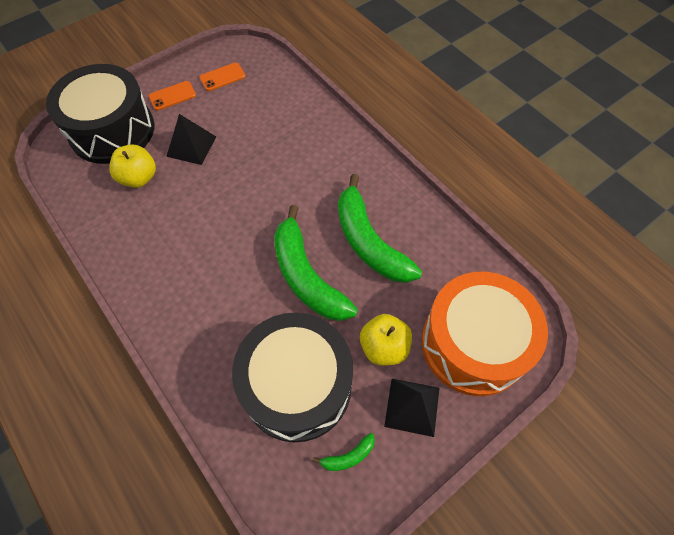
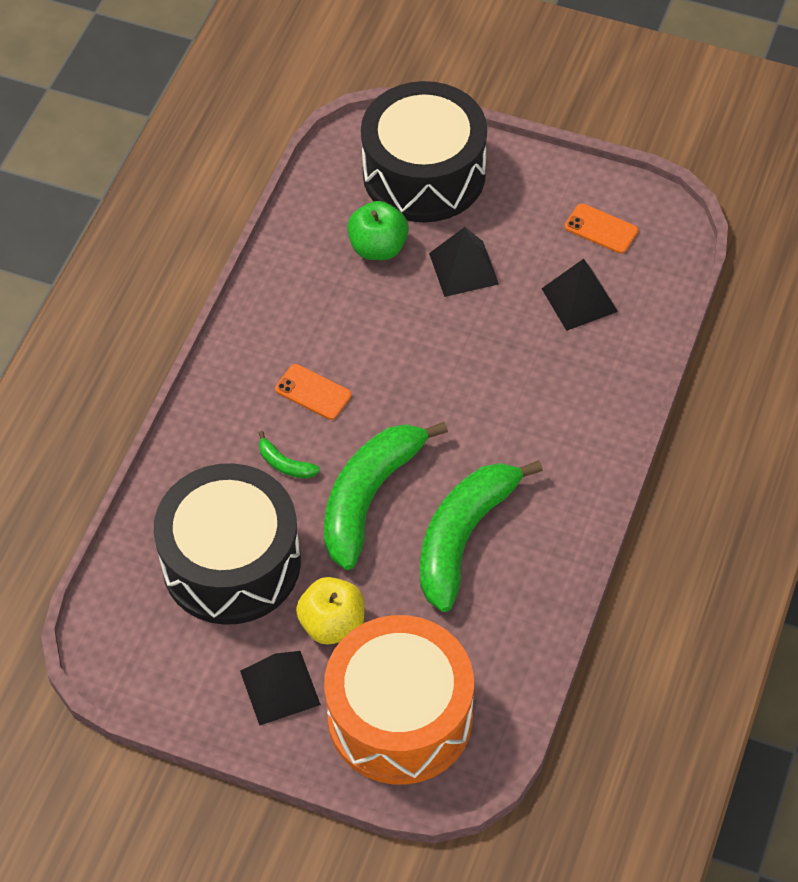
camera: 60 degrees right, 5 degrees down
(139, 178) = (378, 247): yellow apple -> green apple
(172, 96) = (525, 197): orange phone -> orange phone (313, 392)
(257, 108) = (579, 300): none -> black pyramid
(348, 456) = (186, 652): green banana -> green banana (285, 464)

